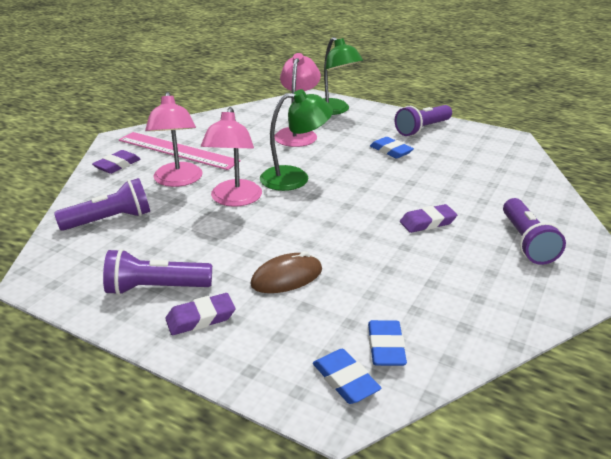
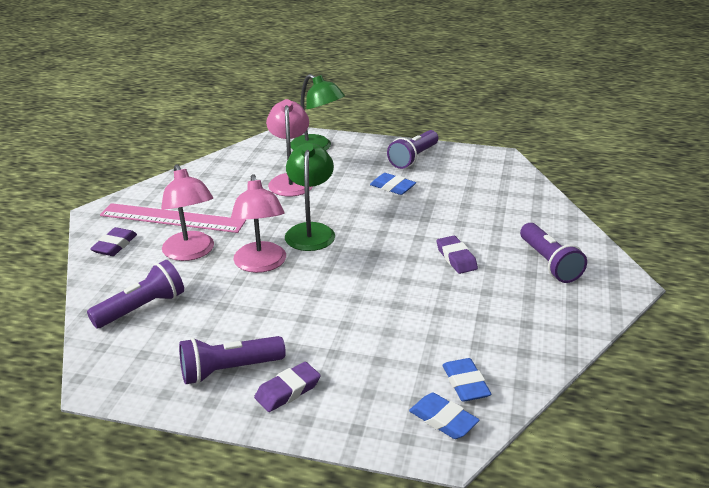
camera: 15 degrees left, 0 degrees up
(287, 277) = (350, 336): brown mouse -> none
(295, 178) = (310, 231): green lamp -> green lamp turned 60 degrees counterclockwise
(427, 222) = (456, 258): purple eraser -> purple eraser turned 75 degrees counterclockwise

